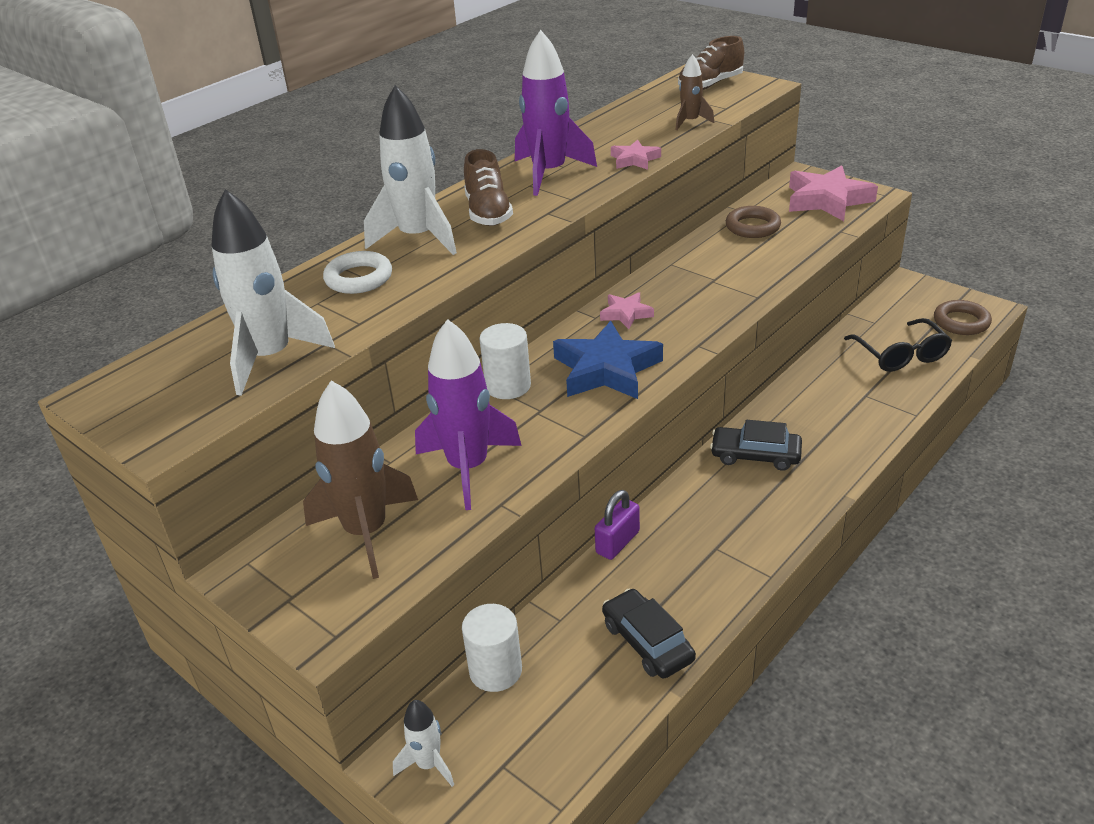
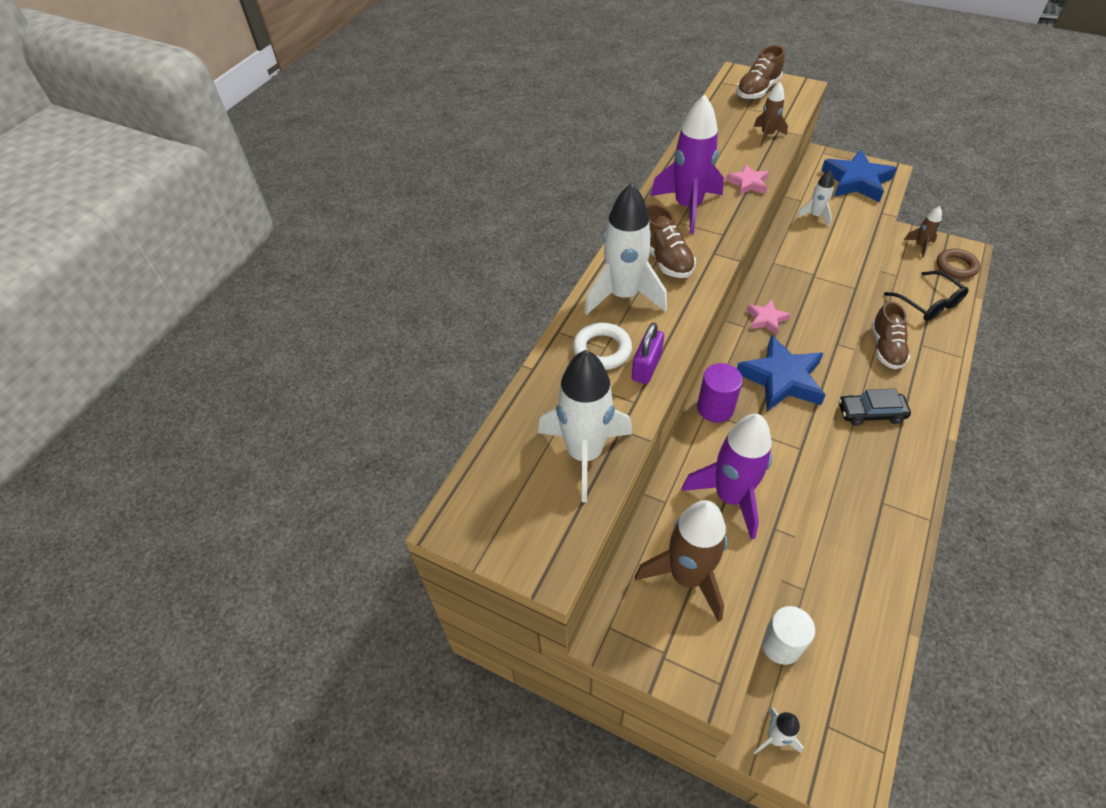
camera: 15 degrees left, 15 degrees up
(508, 386) = (715, 408): white cylinder -> purple cylinder
(617, 542) = (811, 511): purple padlock -> purple padlock (646, 367)
(647, 642) = (874, 595): black car -> none
(752, 227) = (815, 216): brown ring -> white rocket
(815, 393) = (886, 348): none -> brown shoe
(827, 200) = (856, 181): pink star -> blue star
(923, 296) = (920, 246): none -> brown rocket

